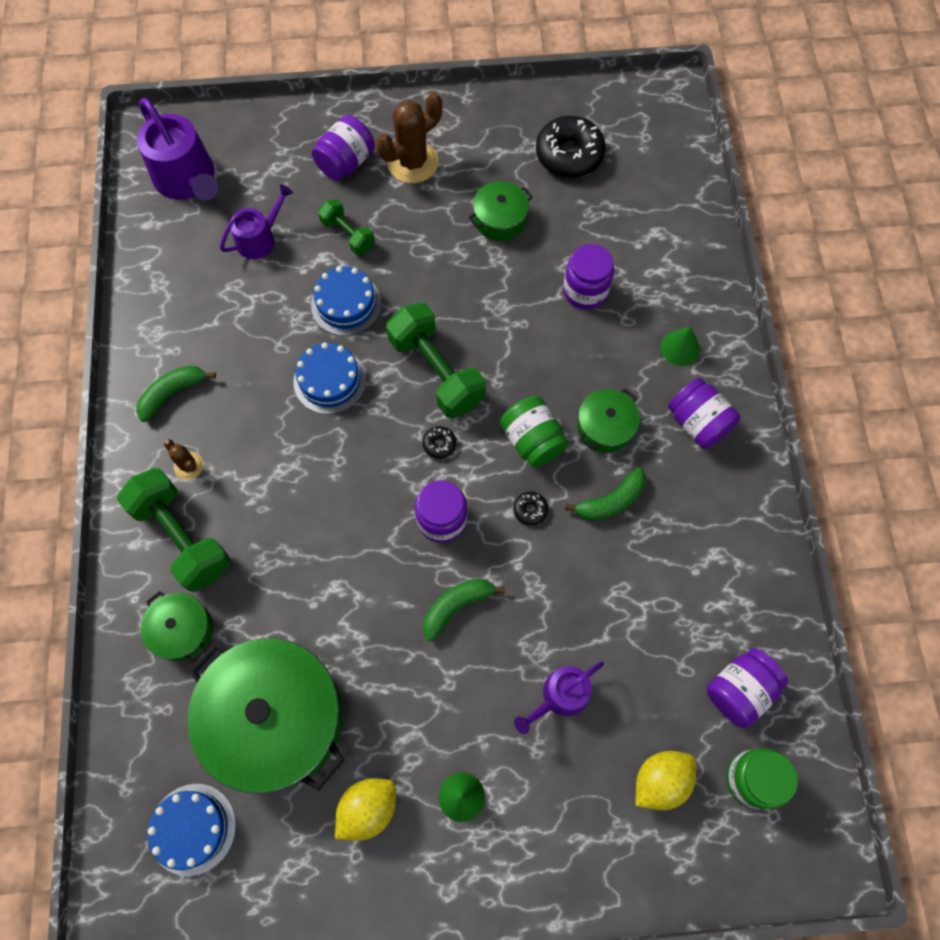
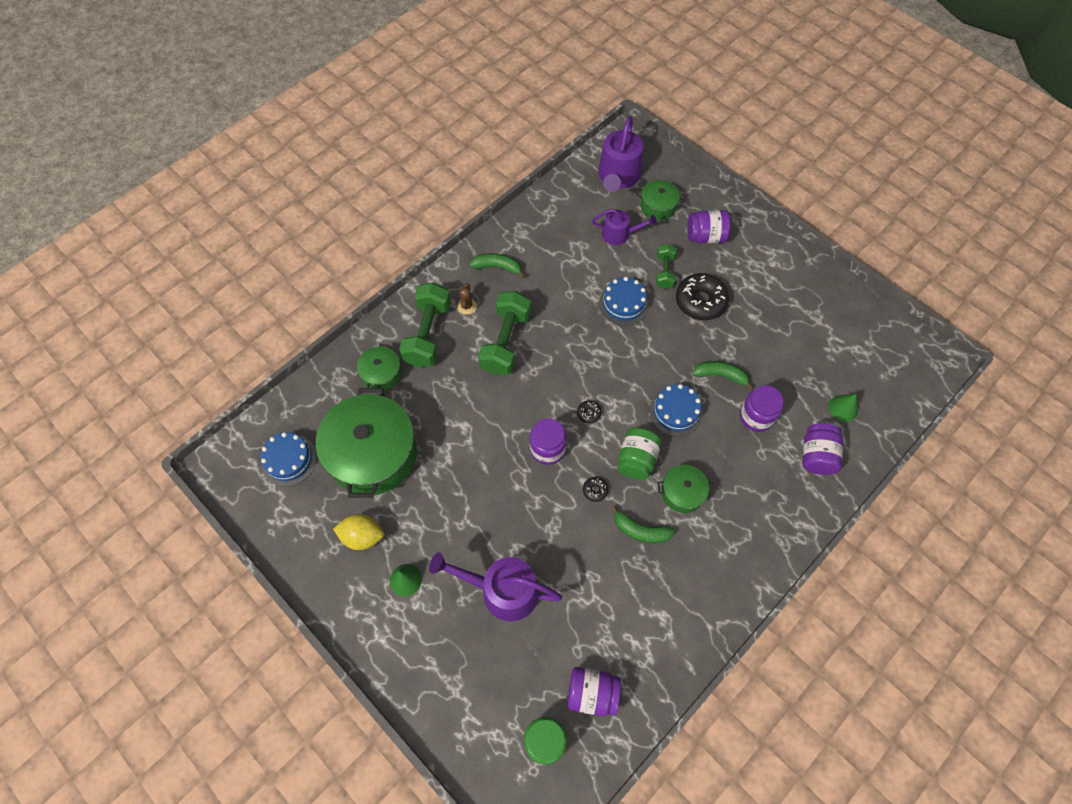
camera: 50 degrees right, 5 degrees down
(330, 381) = (573, 331): blue cake -> blue cake (675, 411)
(412, 162) = (740, 267): brown cactus -> none
(436, 371) = (629, 378): green dumbbell -> green dumbbell (506, 342)
(456, 606) = (506, 495): green banana -> green banana (720, 375)
(500, 220) = (753, 337): green pot -> green pot (658, 206)
(560, 696) = (502, 590): purple watering can -> purple watering can, size x1.66
(569, 154) = (834, 340): black donut -> black donut (700, 301)
(660, 780) = (500, 685): yellow lemon -> none
(680, 348) = (774, 497): green cone -> green cone (843, 408)
(698, 423) = (736, 543): purple jar -> purple jar (816, 456)

